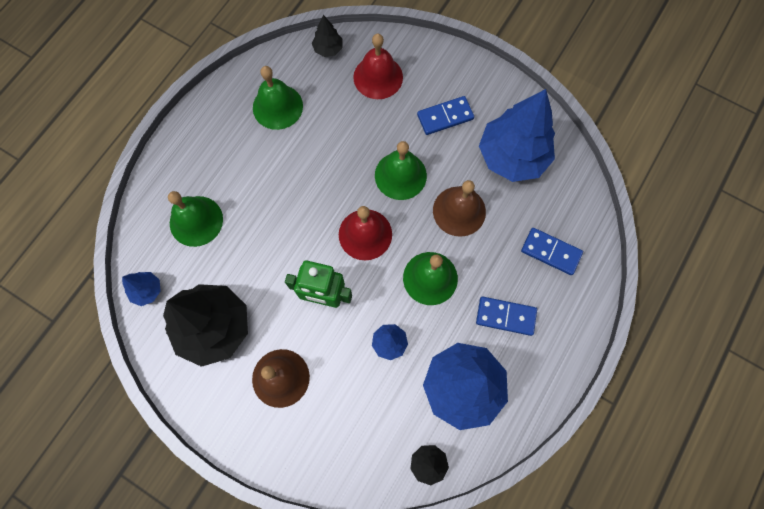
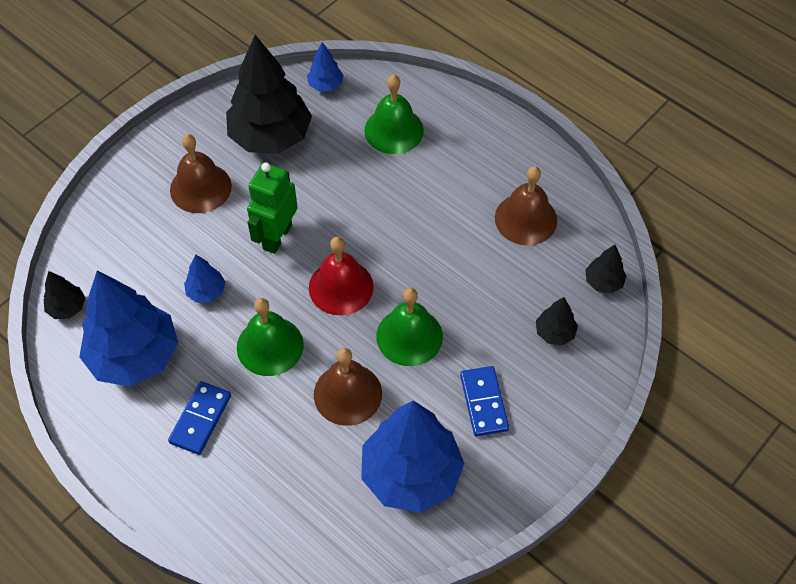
camera: 100 degrees right, 15 degrees down
(277, 106) = (526, 219): green bell -> brown bell
(378, 77) = (554, 333): red bell -> black tree
(550, 252) = (267, 491): blue domino -> none

